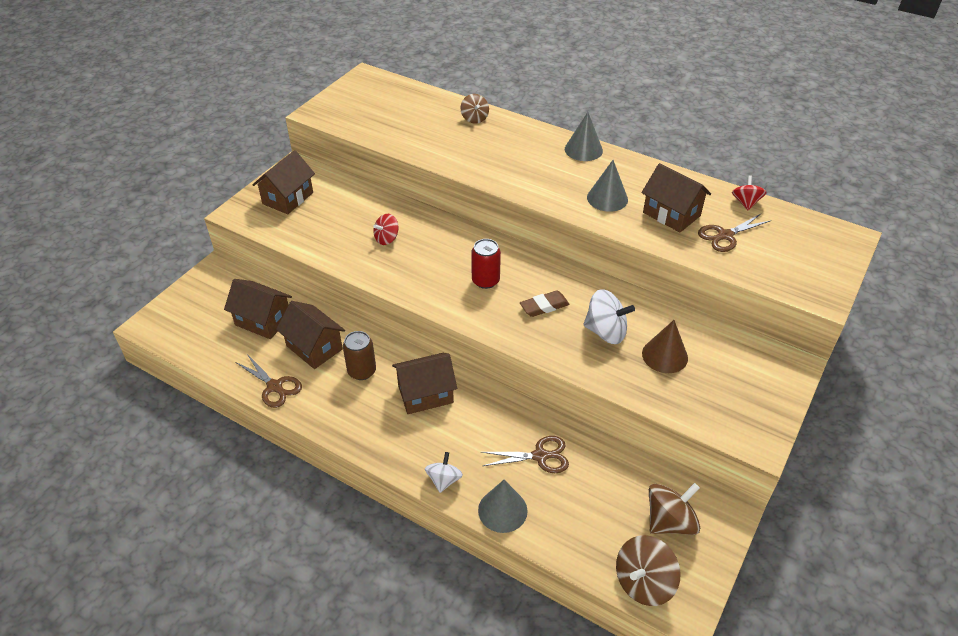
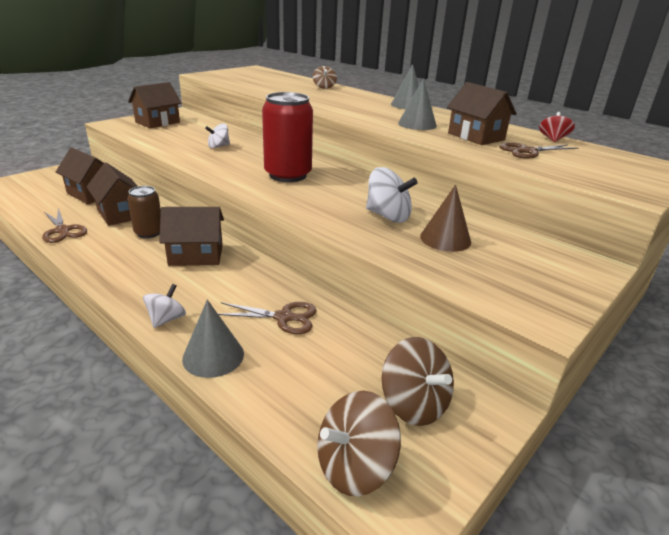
camera: 10 degrees right, 15 degrees down
(386, 238) = (218, 146): red spinning top -> white spinning top
(485, 280) = (288, 175): red can -> red can, size x1.75
(544, 306) = (334, 194): brown eraser -> none
(669, 521) = (414, 404): brown spinning top -> brown spinning top turned 75 degrees clockwise

